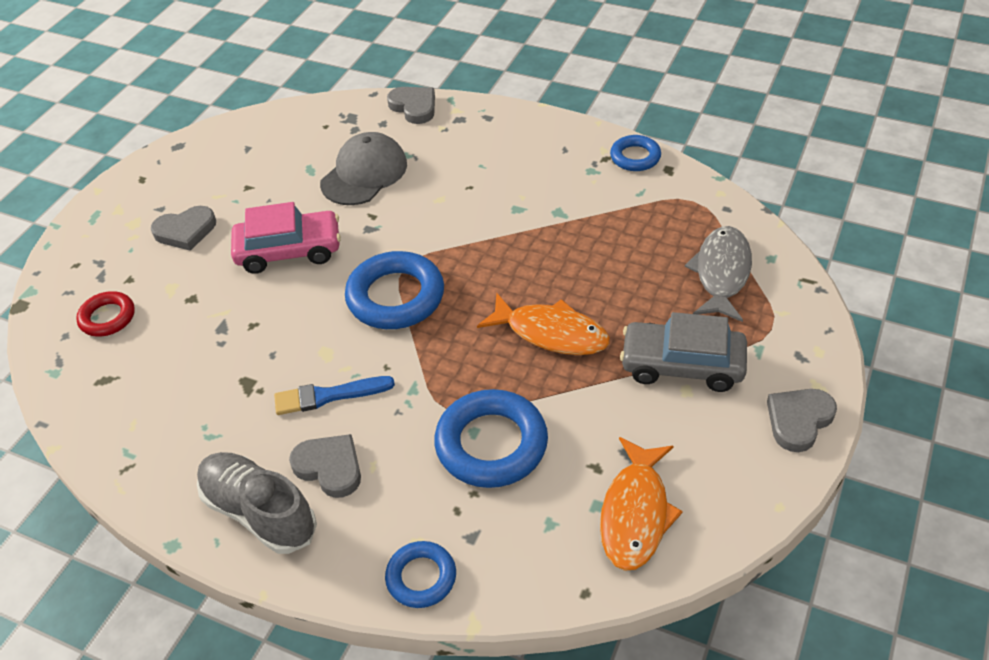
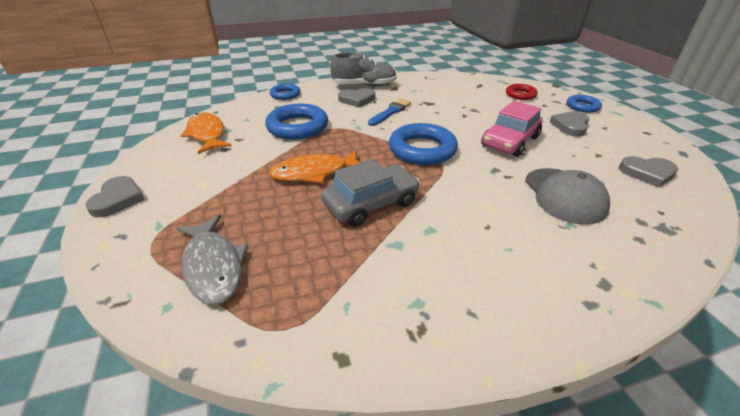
camera: 135 degrees right, 10 degrees down
(414, 107) = (657, 270): grey heart -> grey heart (647, 173)
(635, 157) = (393, 352): blue ring -> blue ring (582, 106)
(682, 365) = (215, 193): grey car -> grey car (371, 204)

